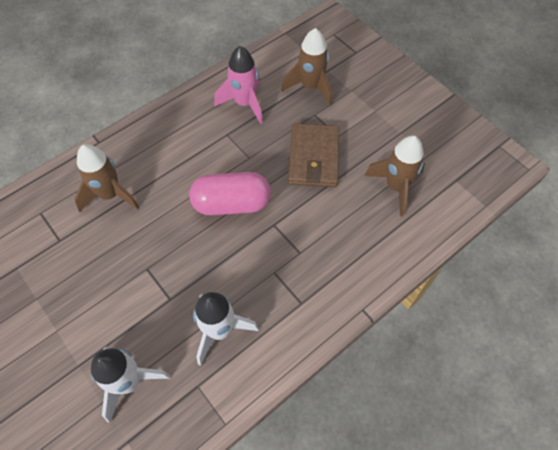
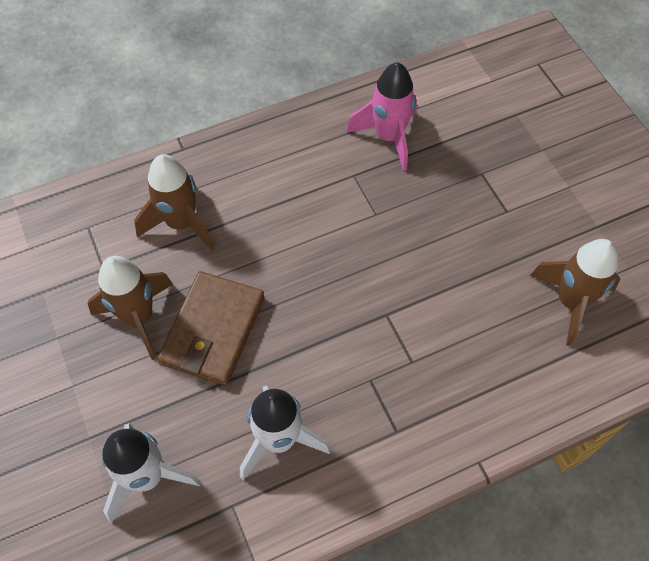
camera: 15 degrees right, 0 degrees up
(231, 204) = (336, 272): pink capsule -> none
(310, 87) = (486, 133): brown rocket -> brown rocket (139, 317)
(313, 158) = (465, 234): brown wallet -> brown wallet (213, 330)

